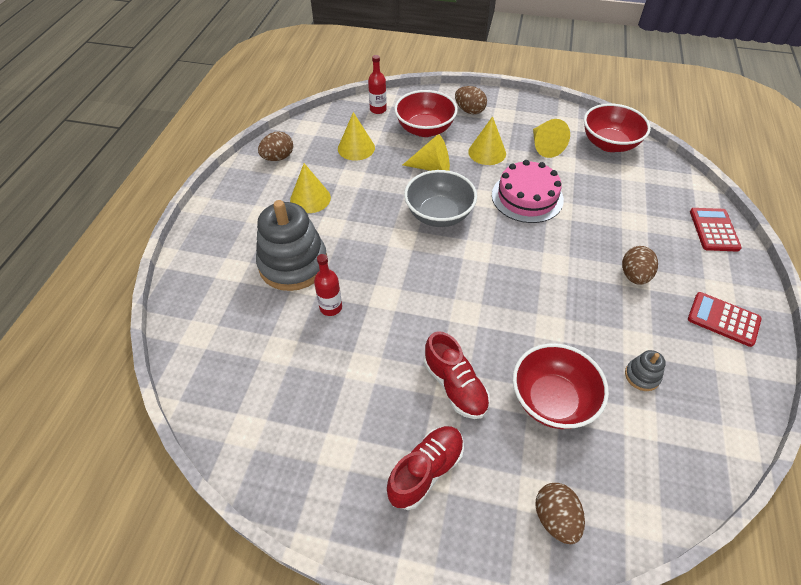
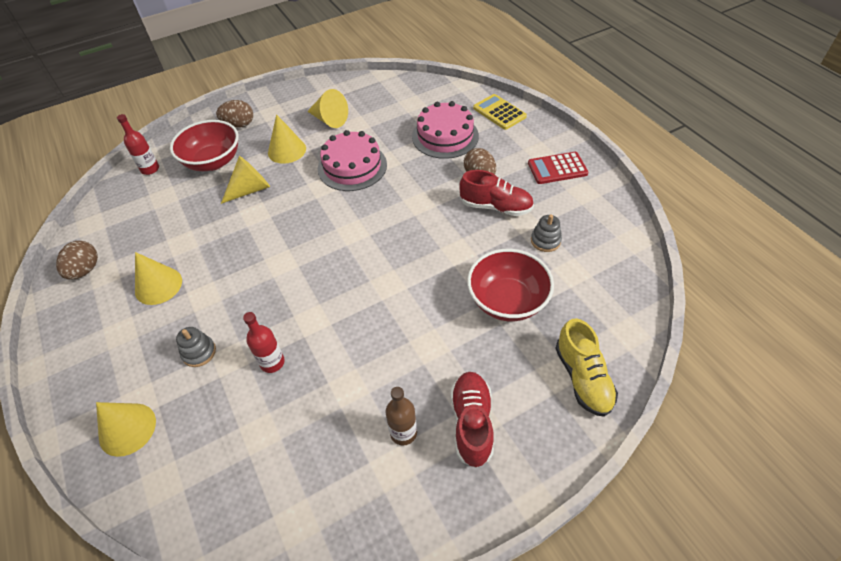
camera: 40 degrees left, 0 degrees up
(293, 264) = (199, 352): grey stacking toy -> grey stacking toy, size x0.43
(356, 148) = (161, 214): yellow cone -> yellow cone (127, 429)
(369, 433) = (403, 433): none -> brown bottle
(439, 215) = (294, 224): grey bowl -> none
(455, 386) = (433, 344): red shoe -> red shoe (495, 207)
(555, 518) = (582, 378): brown egg -> yellow shoe
(609, 144) = (376, 91): red bowl -> none
(636, 220) = (445, 136): none -> pink cake
(714, 230) = (499, 112): red calculator -> yellow calculator

